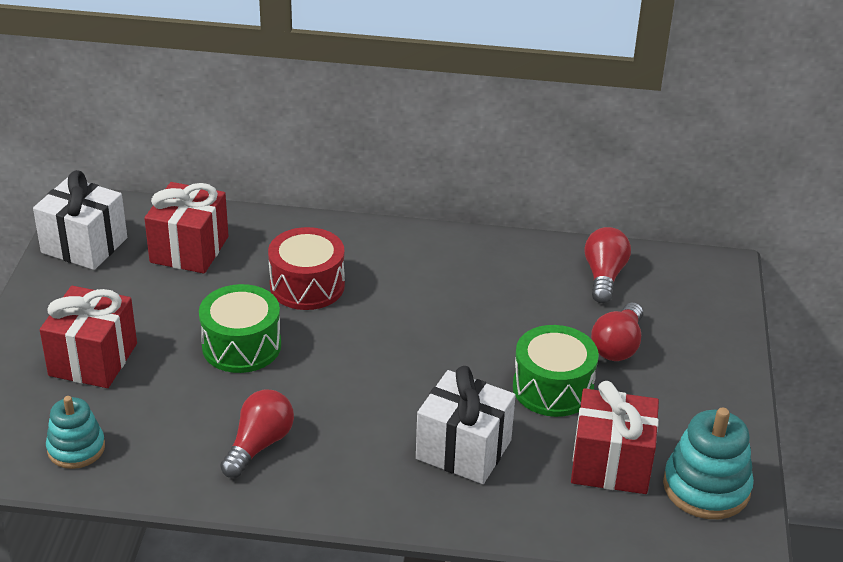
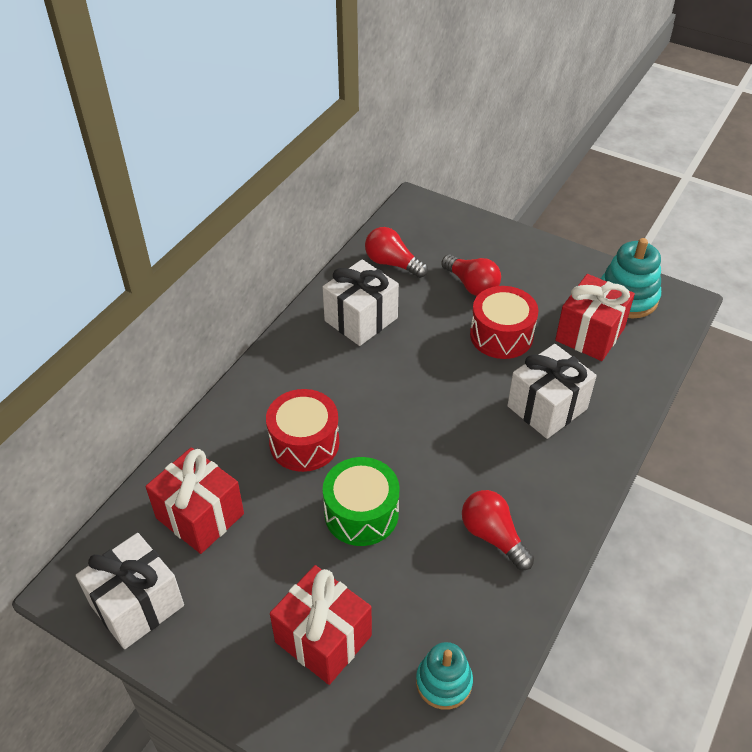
camera: 65 degrees left, 10 degrees up
(499, 277) = (361, 319): none -> white gift
(553, 388) = (501, 335): green drum -> red drum

